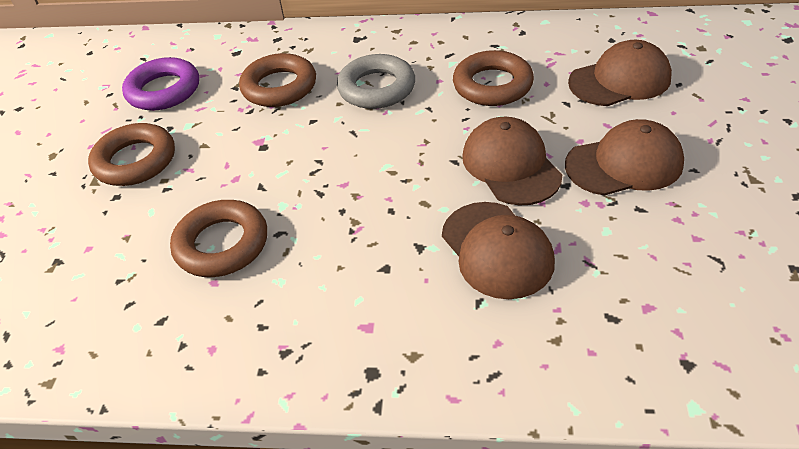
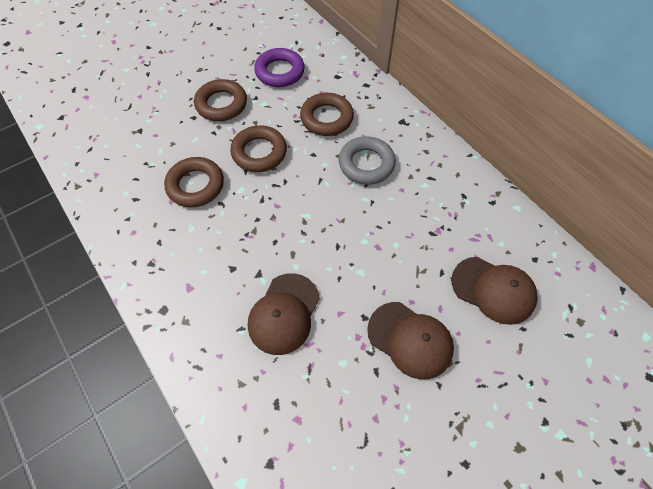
camera: 45 degrees right, 15 degrees up
(492, 85) = (422, 221): brown ring -> brown ring (259, 152)
(511, 165) = (357, 277): brown cap -> none

